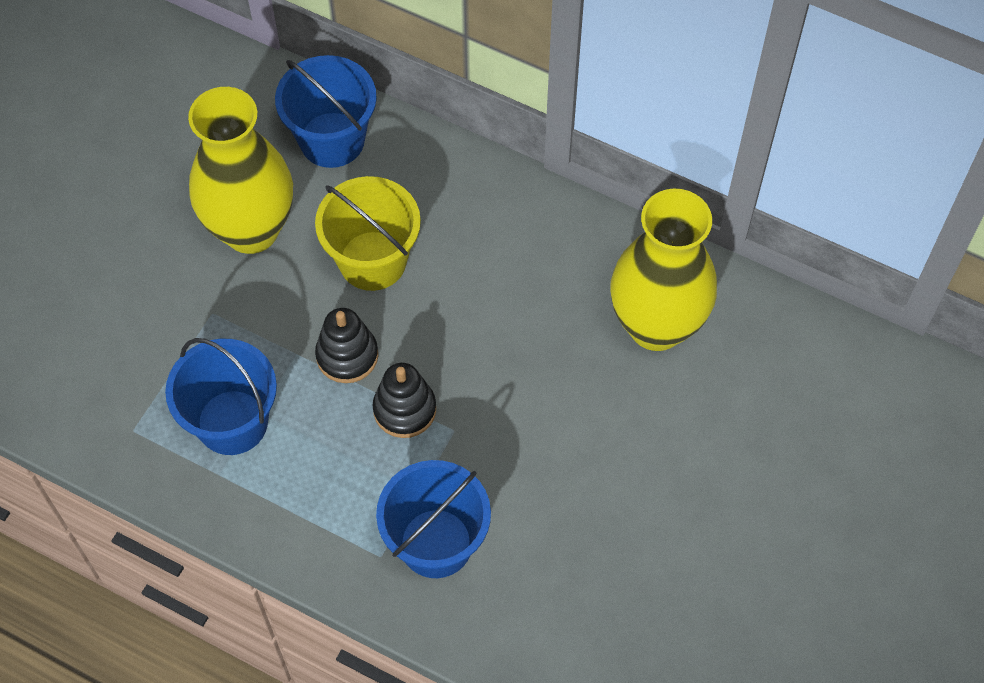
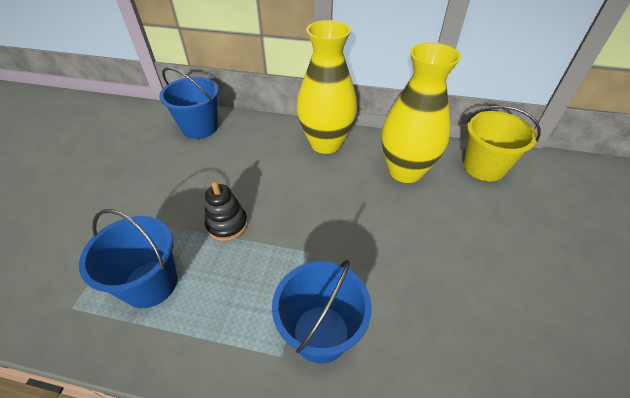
camera: 15 degrees left, 15 degrees down
(251, 230) = (157, 173): yellow vase -> yellow vase (326, 143)
(372, 261) = (233, 173): yellow bucket -> yellow bucket (484, 167)
(404, 409) = (272, 247): black stacking toy -> none

